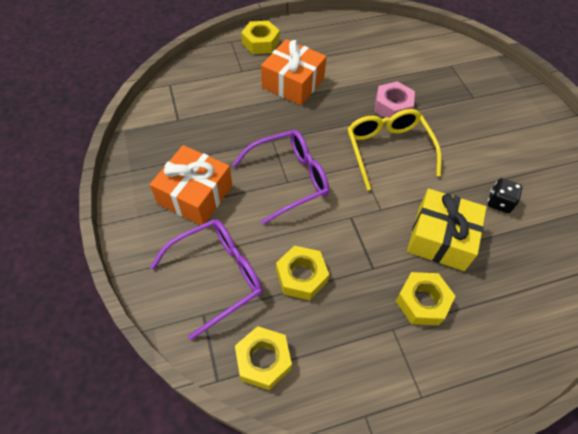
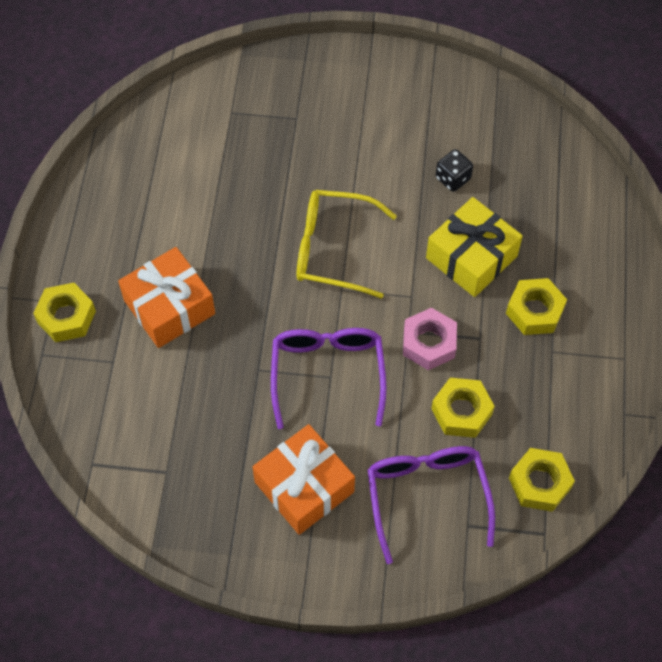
camera: 65 degrees left, 5 degrees up
(392, 106) = (268, 211): pink nut -> pink nut (429, 343)

